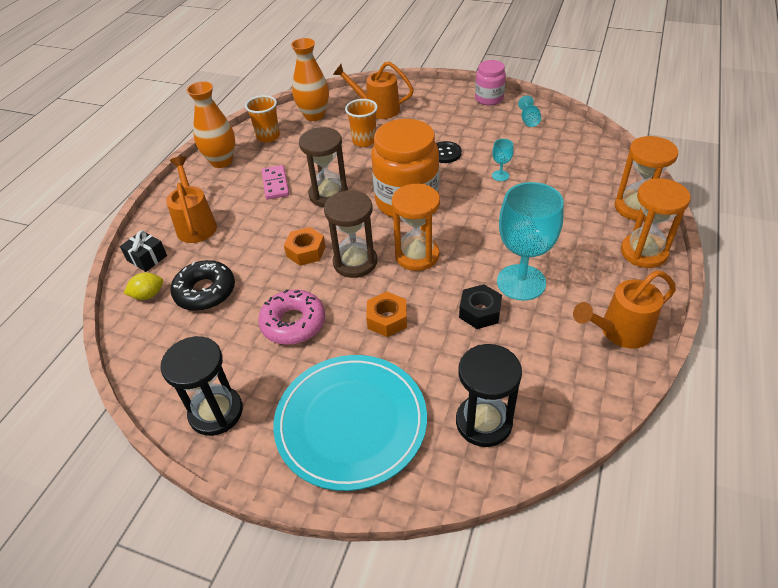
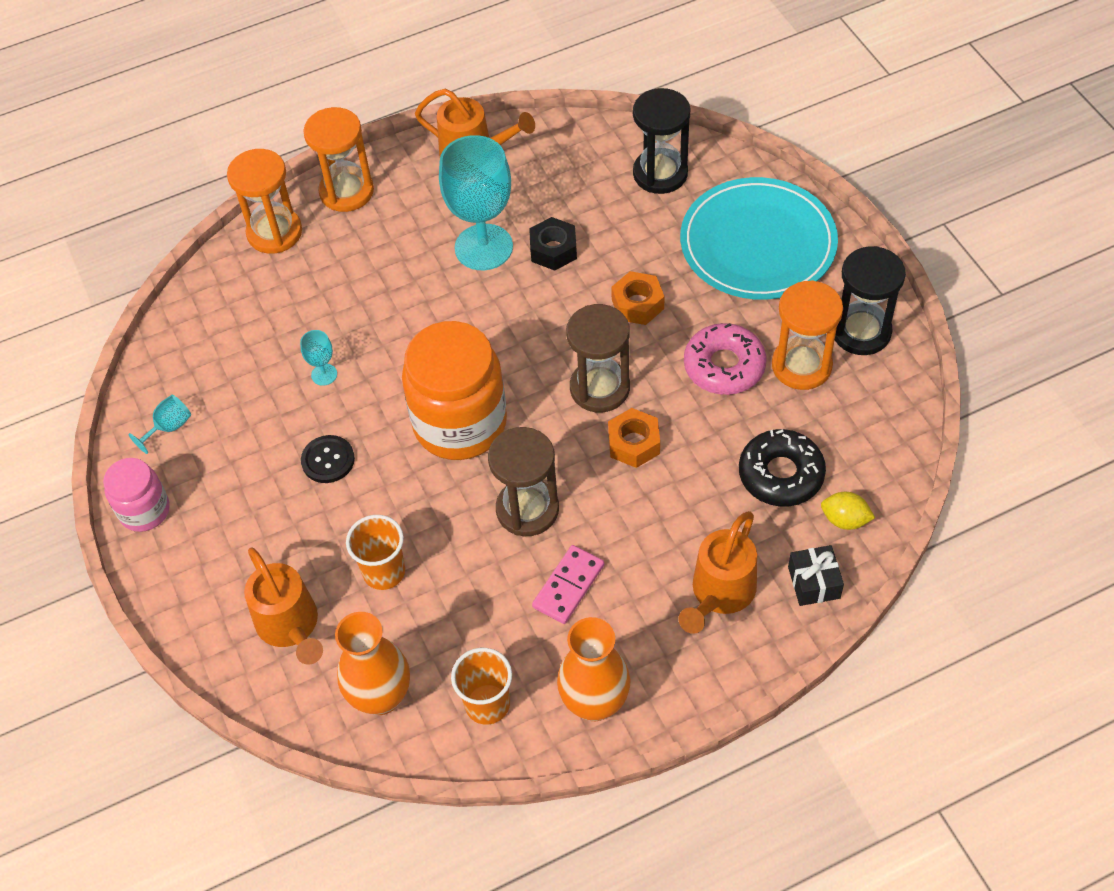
camera: 135 degrees left, 10 degrees up
(417, 255) = (534, 347): orange hourglass -> orange hourglass (801, 365)

